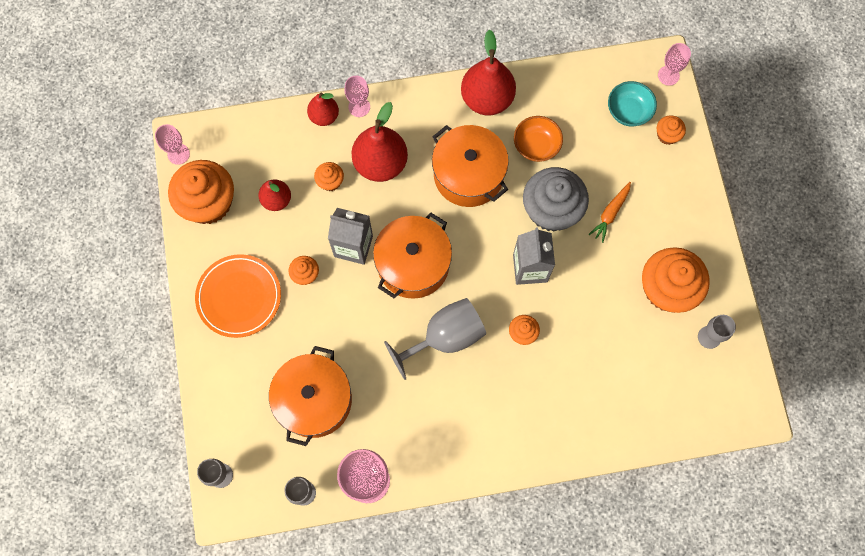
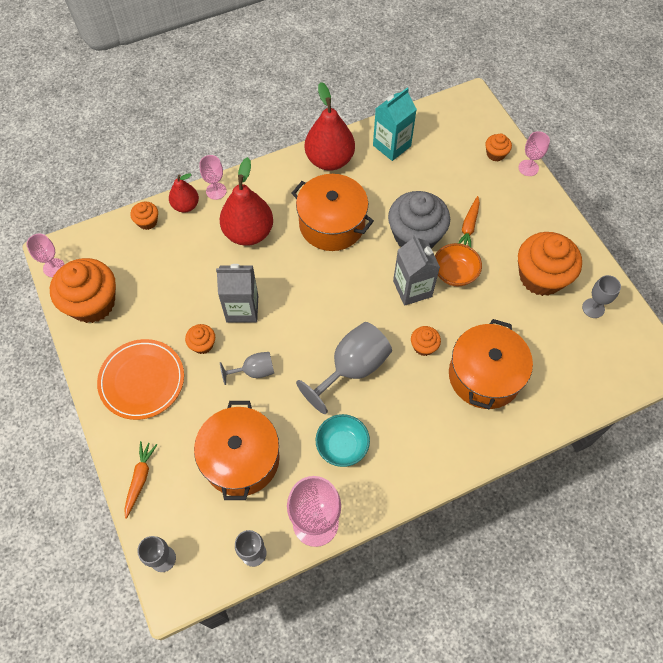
camera: 15 degrees left, 10 degrees down
(216, 394) = (140, 479): none -> orange carrot
(276, 200) = (158, 286): red pear -> none
(330, 181) = (205, 258): orange cupcake -> orange cupcake (147, 221)
(349, 315) = (254, 371): none -> grey goblet
(413, 264) = (303, 311): orange pot -> orange pot (484, 375)
(536, 146) = (385, 187): orange bowl -> orange bowl (454, 273)
(558, 98) = (391, 146): none -> turquoise carton
(628, 111) = (456, 143): turquoise bowl -> turquoise bowl (342, 446)
(668, 75) = (480, 109): pink goblet -> pink goblet (528, 168)

